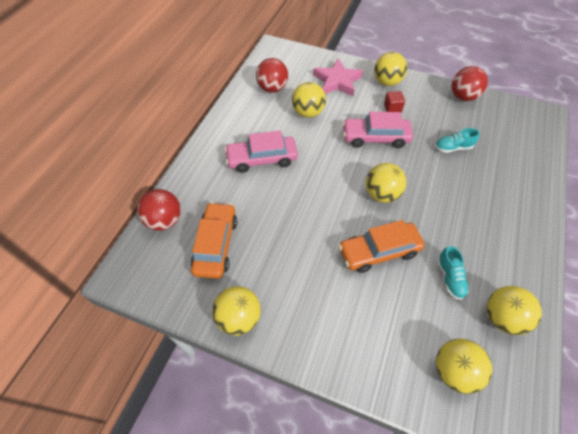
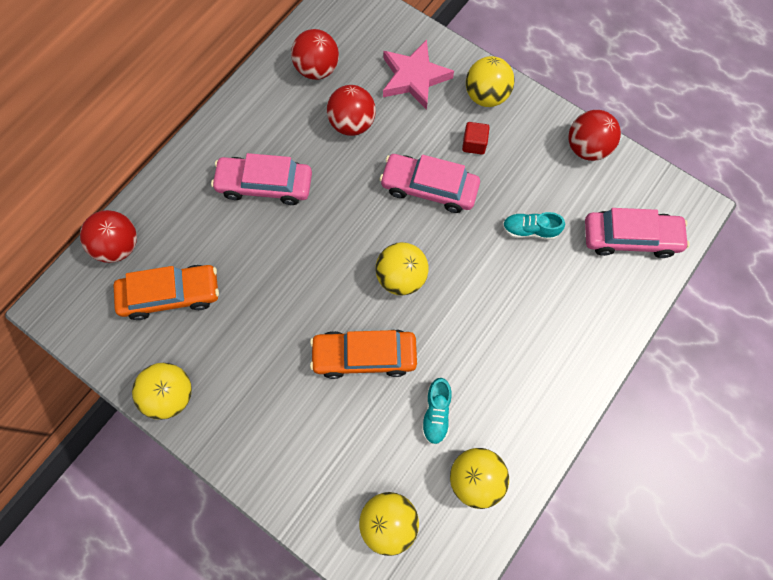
camera: 15 degrees right, 15 degrees up
(216, 244) = (171, 295): orange car -> orange car turned 60 degrees clockwise
(308, 112) = (352, 123): yellow ball -> red ball
(518, 138) = (630, 238): none -> pink car

